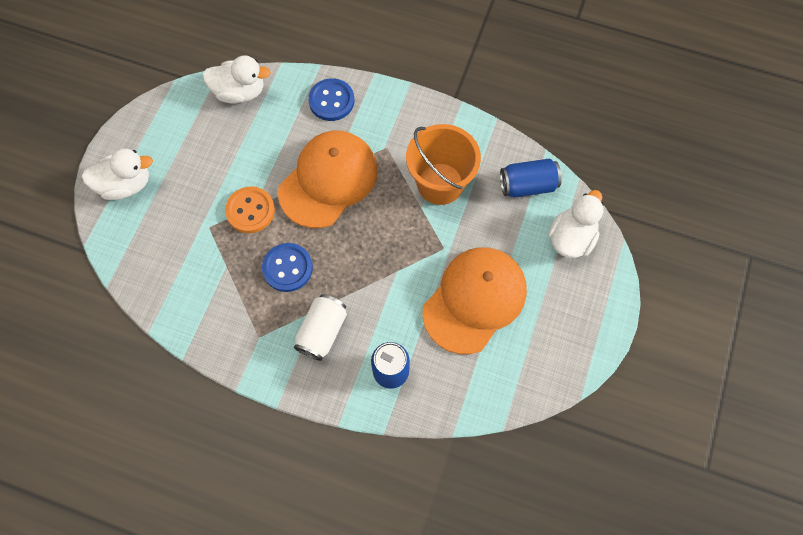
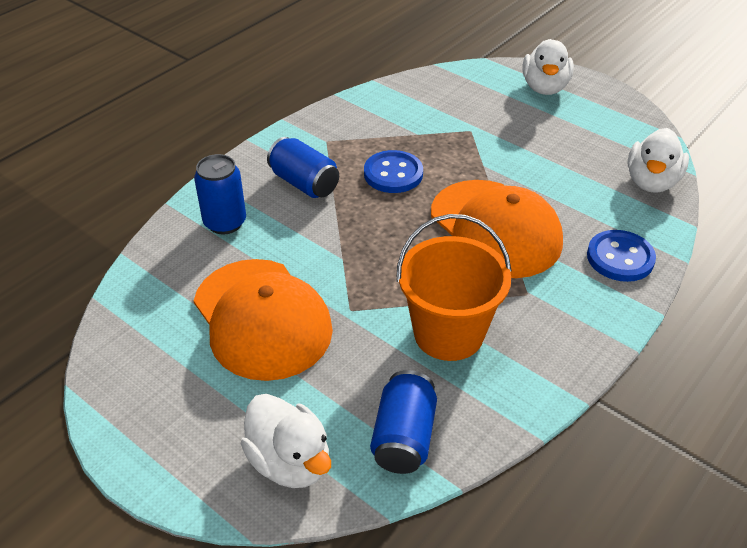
camera: 110 degrees right, 25 degrees down
(250, 211) = (478, 161): orange button -> none
(322, 331) = (304, 183): white can -> blue can

